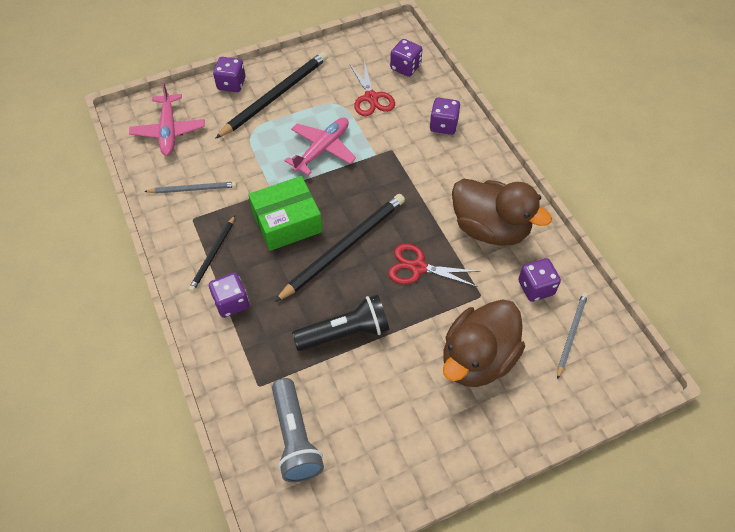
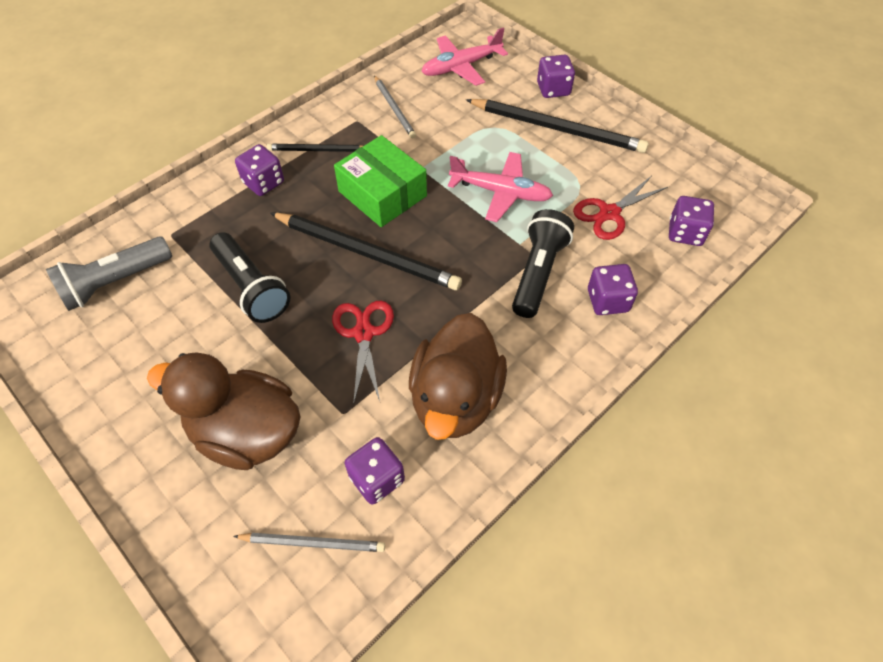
camera: 70 degrees right, 0 degrees up
(405, 153) = (538, 272): none -> black flashlight

